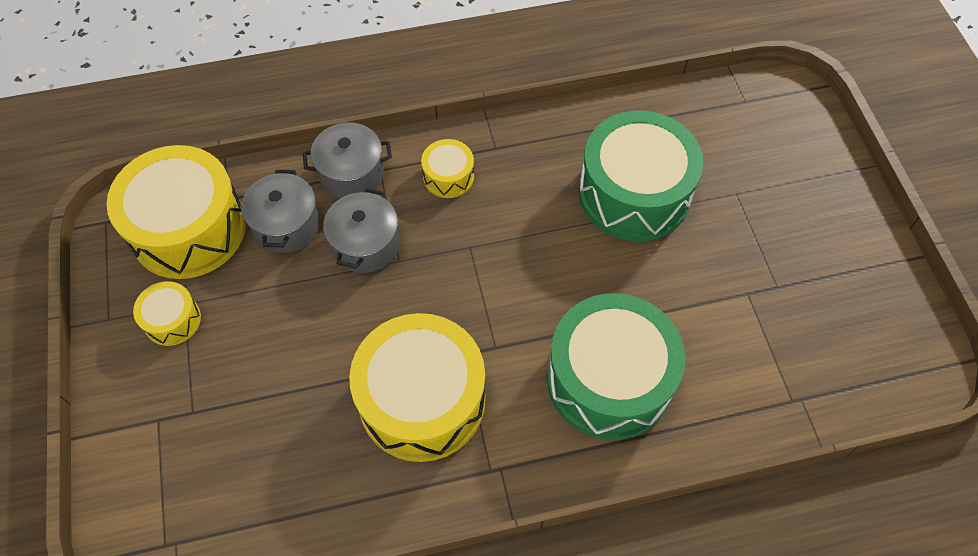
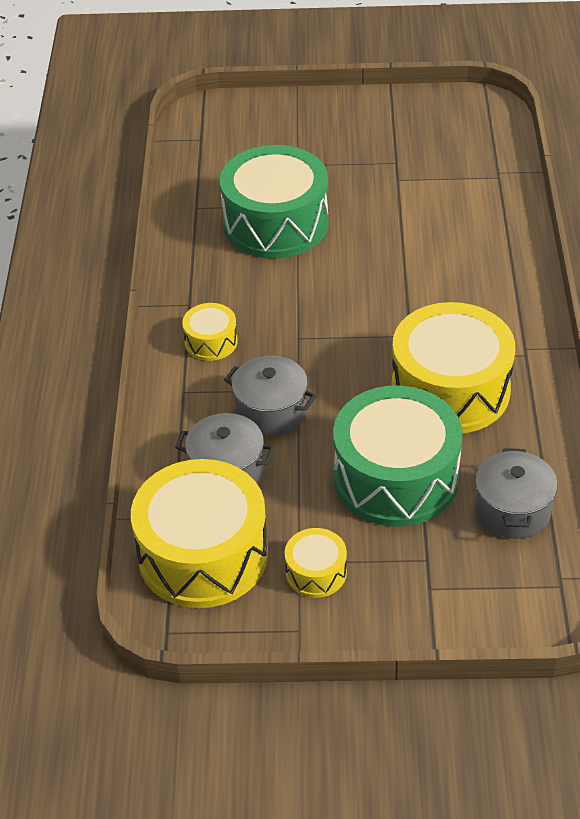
camera: 75 degrees left, 15 degrees down
(351, 174) = (180, 413): grey pot -> grey pot (512, 510)
(609, 379) = (457, 271): green drum -> green drum (396, 477)

